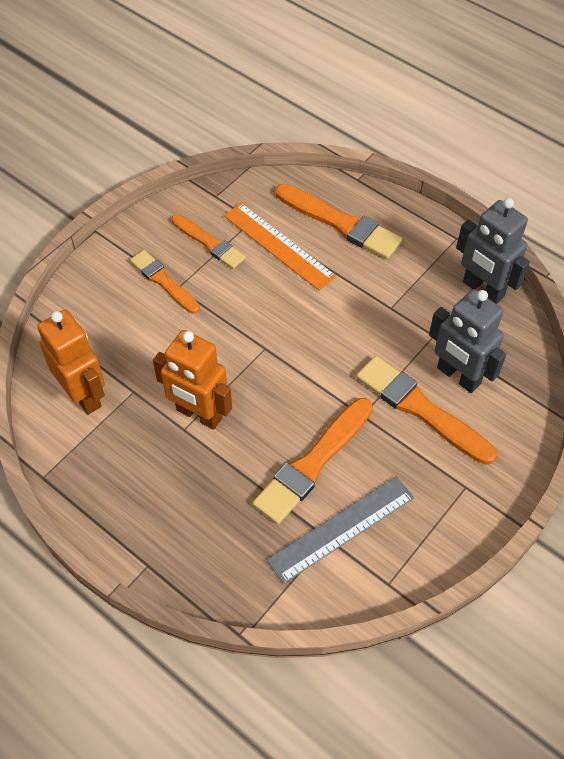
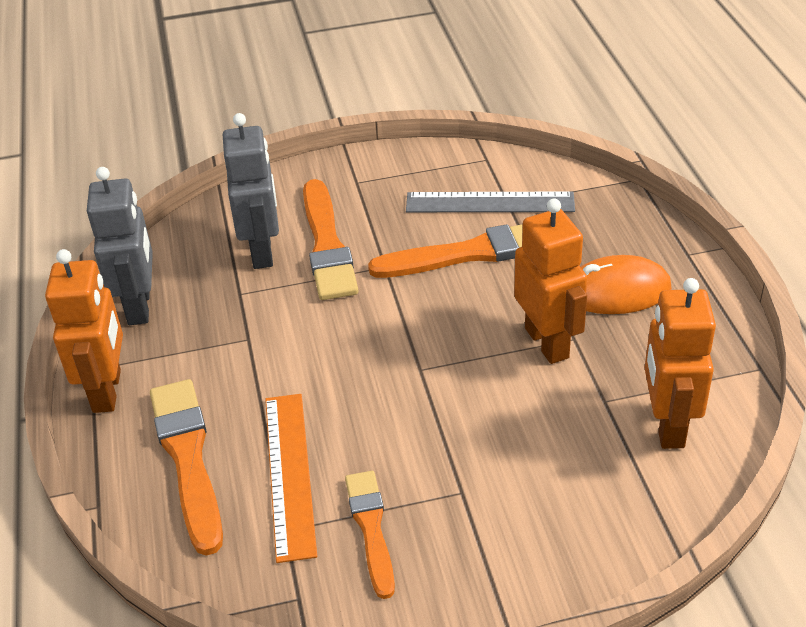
camera: 140 degrees left, 15 degrees down
(163, 281) = (473, 510): orange brush -> none
(180, 490) = (616, 291): none -> orange mouse
(429, 231) = (108, 391): none -> orange robot

